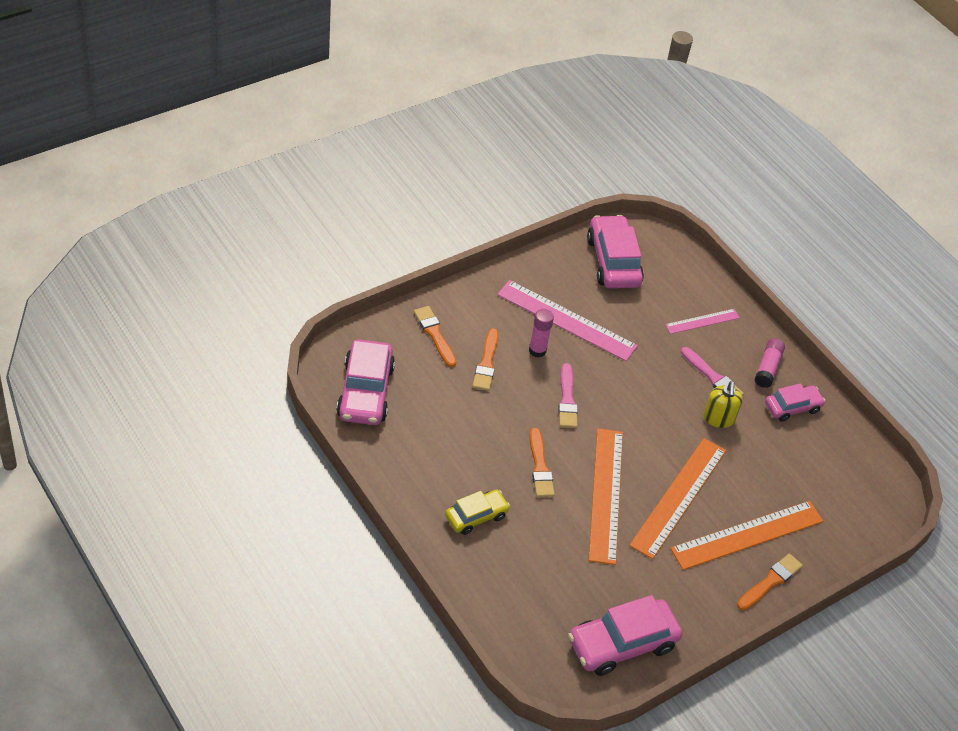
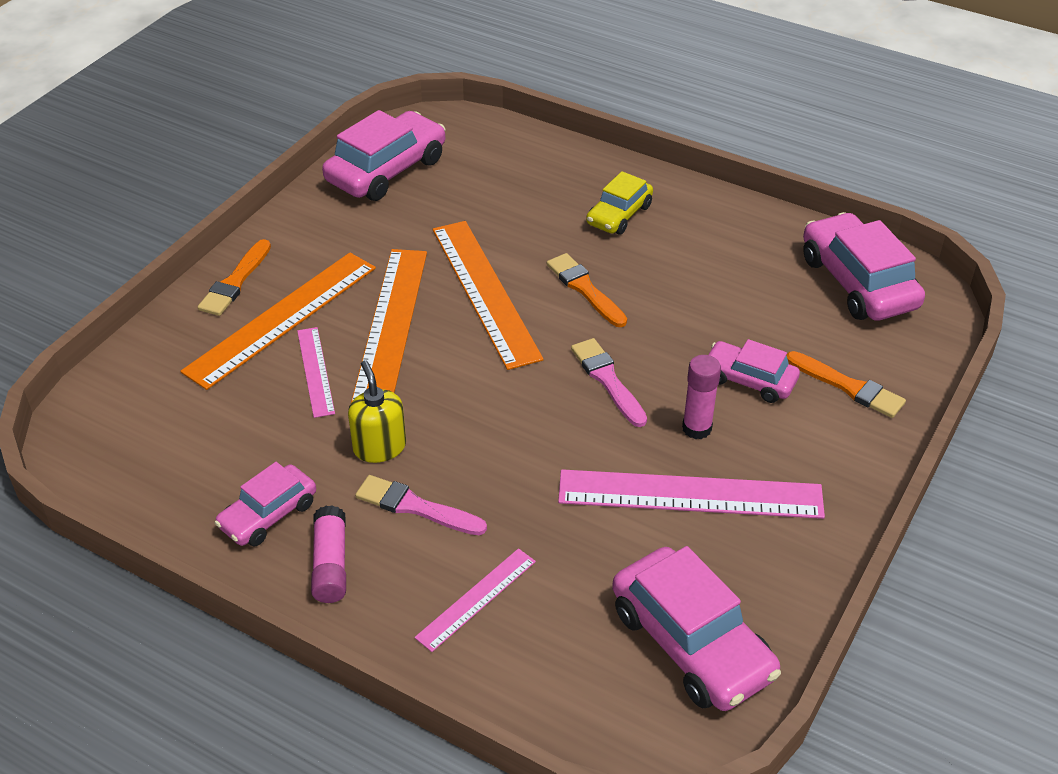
camera: 160 degrees right, 5 degrees down
(486, 363) = (749, 380): orange brush -> pink car
(738, 484) = (315, 371): none -> pink ruler

